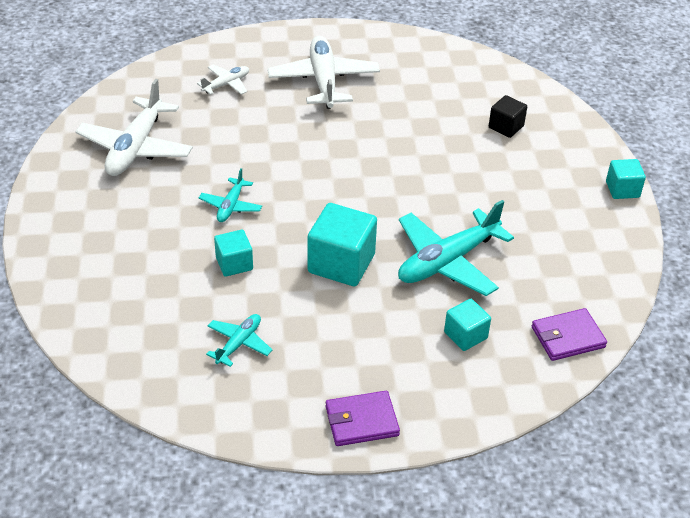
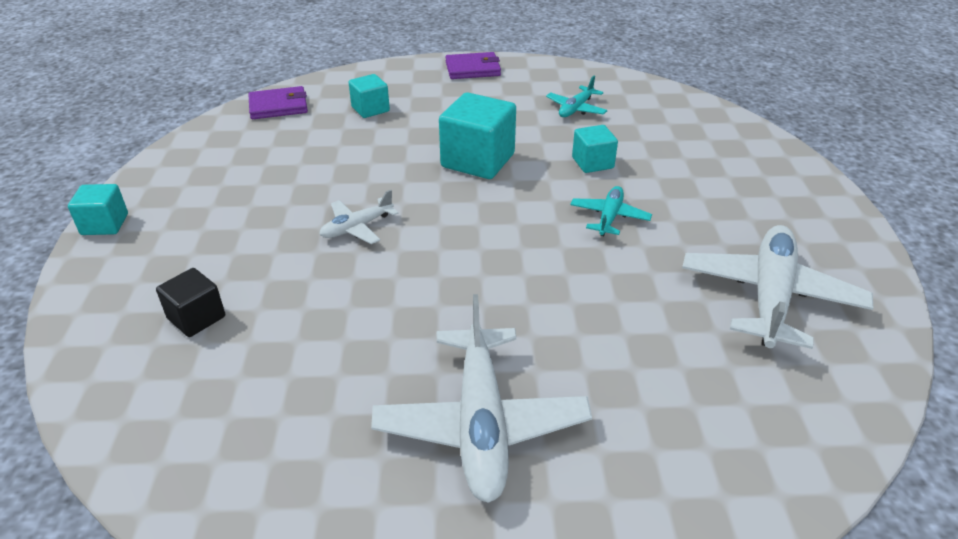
camera: 175 degrees left, 5 degrees down
(226, 84) = (666, 419): white plane -> white plane (357, 227)
(447, 261) = (363, 160): turquoise plane -> none

